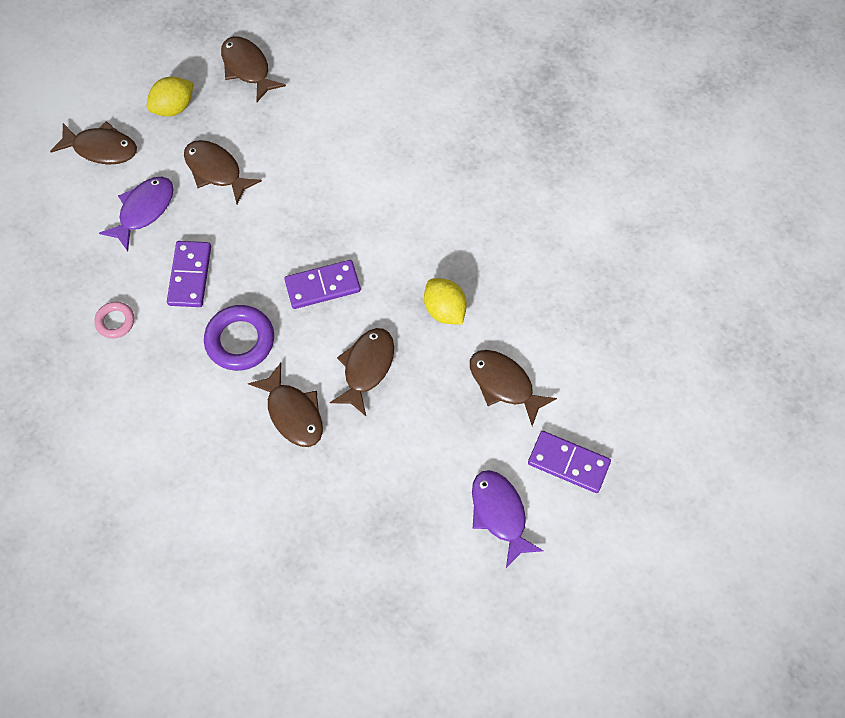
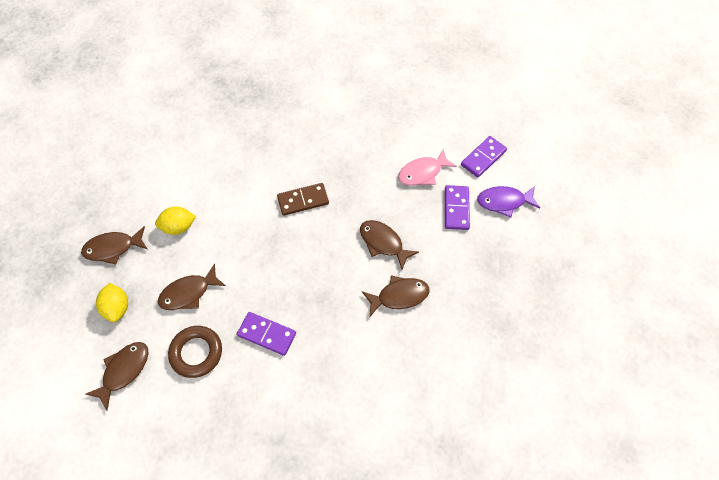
camera: 70 degrees left, 5 degrees down
(115, 321) = (281, 398): pink ring -> none
(144, 210) = (196, 353): purple fish -> brown ring
(240, 340) = (332, 314): purple ring -> none
(322, 286) = (313, 251): purple domino -> purple domino (456, 208)
(395, 246) = (303, 200): none -> brown domino
(444, 310) = (360, 187): yellow lemon -> yellow lemon (179, 227)
(504, 384) = (423, 173): brown fish -> pink fish

